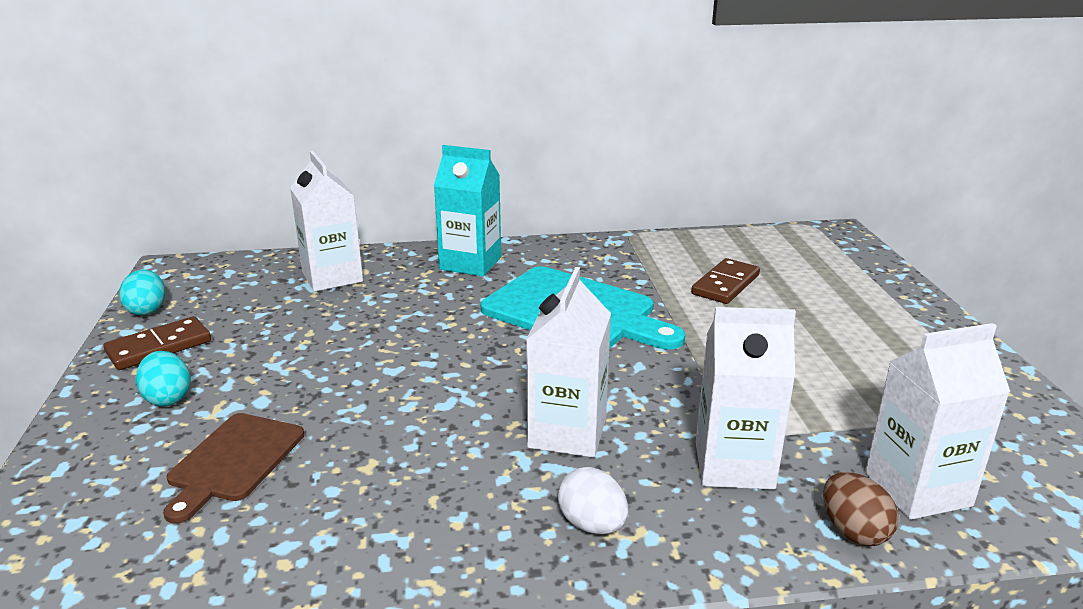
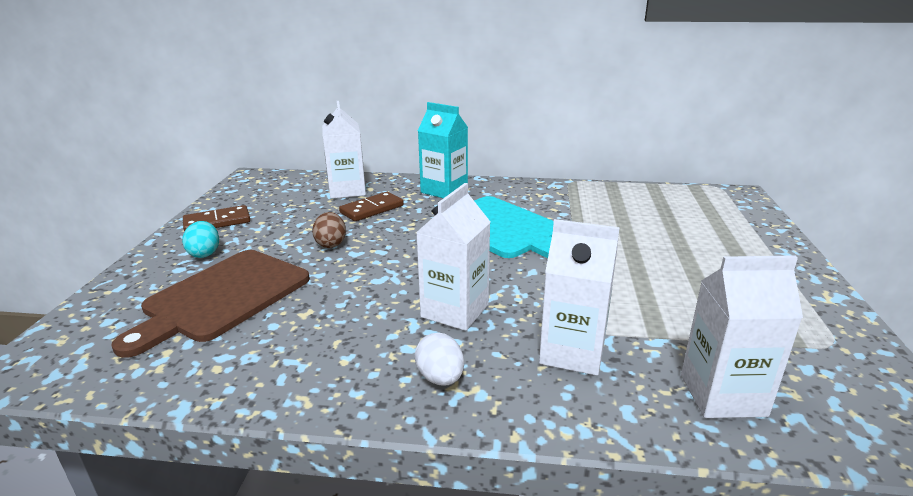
camera: 15 degrees right, 0 degrees up
(147, 310) = (223, 199): turquoise egg -> none
(233, 461) = (222, 297): brown cutting board -> brown cutting board, size x1.67
(726, 285) = (628, 222): brown domino -> brown domino (372, 209)
(853, 531) = (650, 419): brown egg -> brown egg (331, 244)

